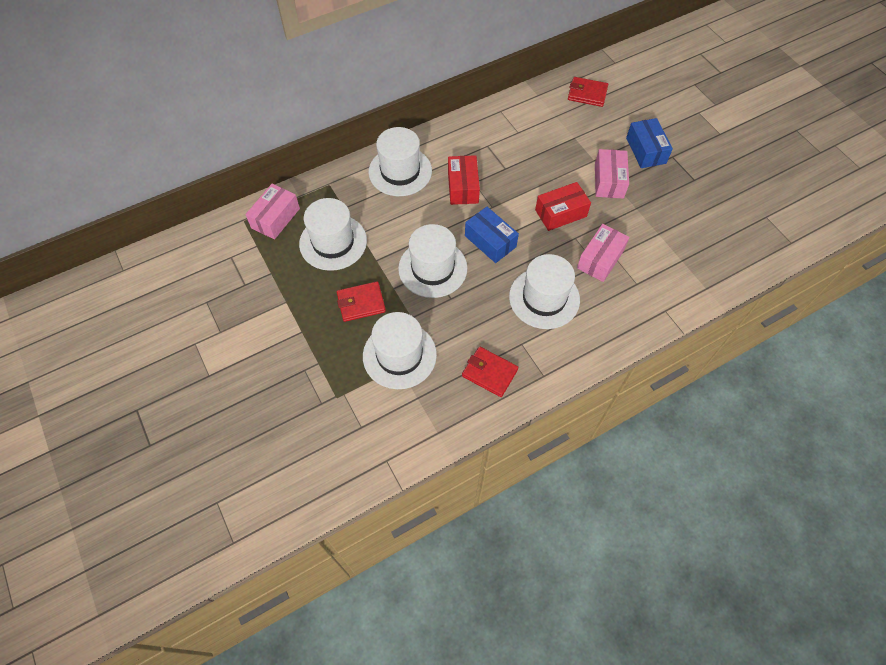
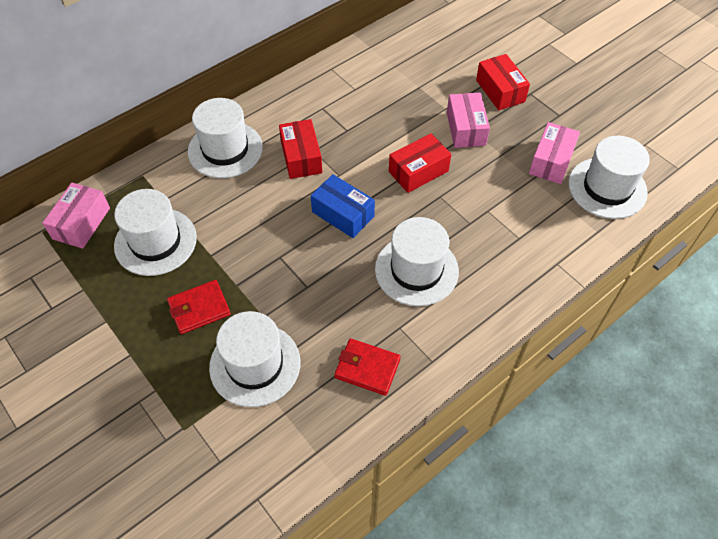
camera: 10 degrees left, 5 degrees down
(432, 268) = (280, 255): white hat -> white hat (607, 188)
(587, 94) = (424, 39): red wallet -> none
(600, 259) = (472, 216): pink box -> pink box (551, 161)
(646, 150) = (500, 91): blue box -> red box

